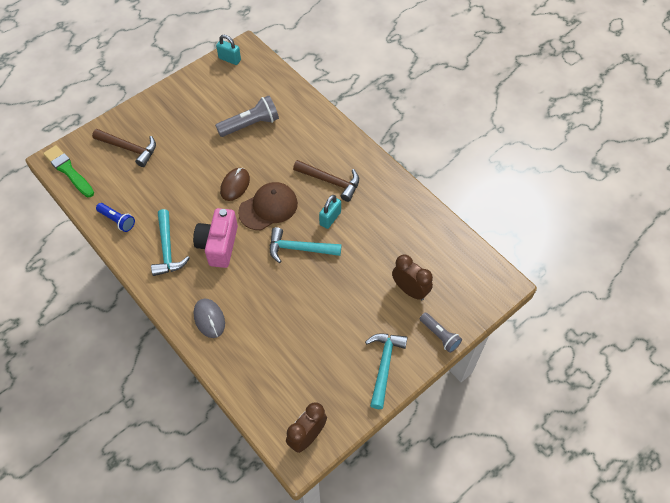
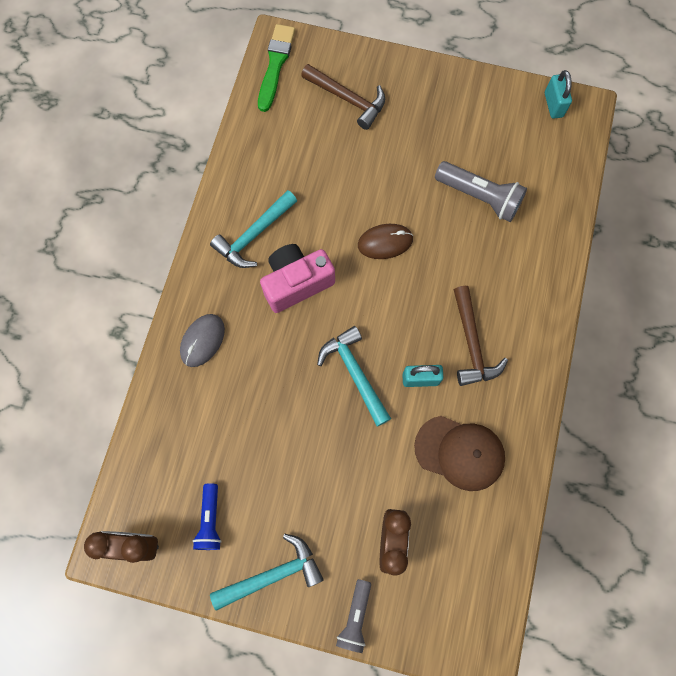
camera: 55 degrees right, 15 degrees up
(117, 220) = (252, 159): blue flashlight -> blue flashlight (210, 520)
(129, 148) = (347, 99): brown hammer -> brown hammer turned 45 degrees counterclockwise
(268, 207) = (383, 300): brown cap -> brown cap (459, 452)

